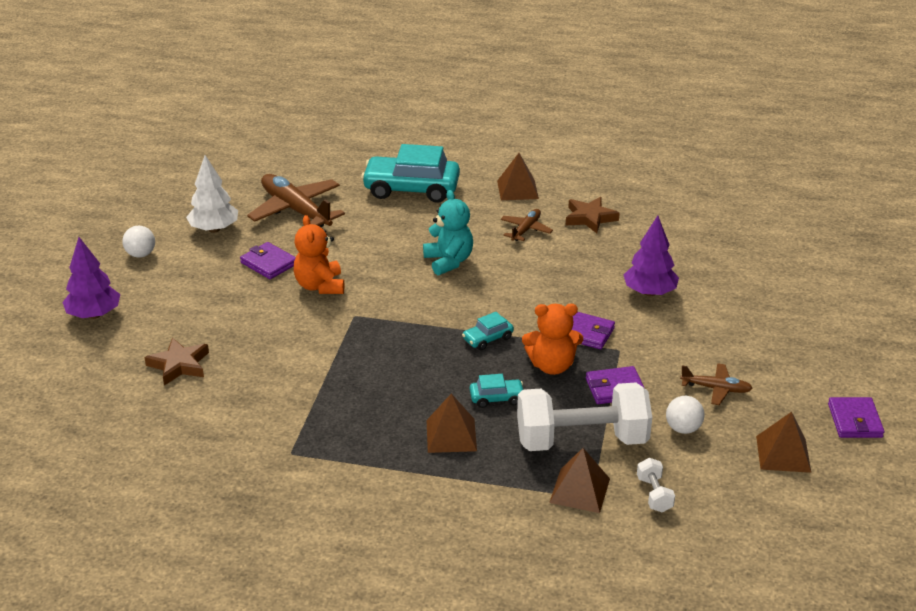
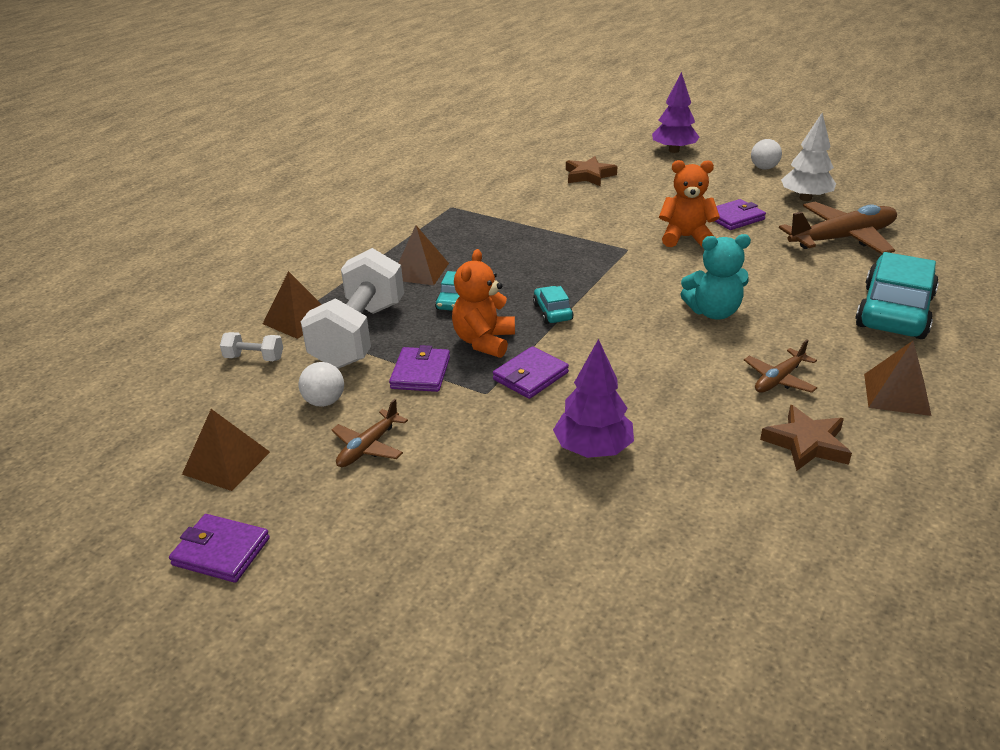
camera: 110 degrees right, 0 degrees up
(526, 230) = (779, 379): brown plane -> brown plane turned 90 degrees clockwise

